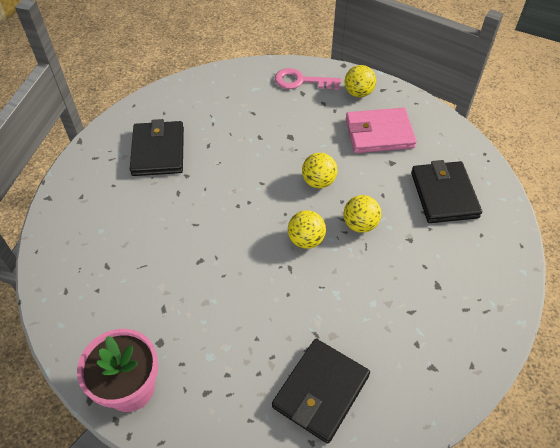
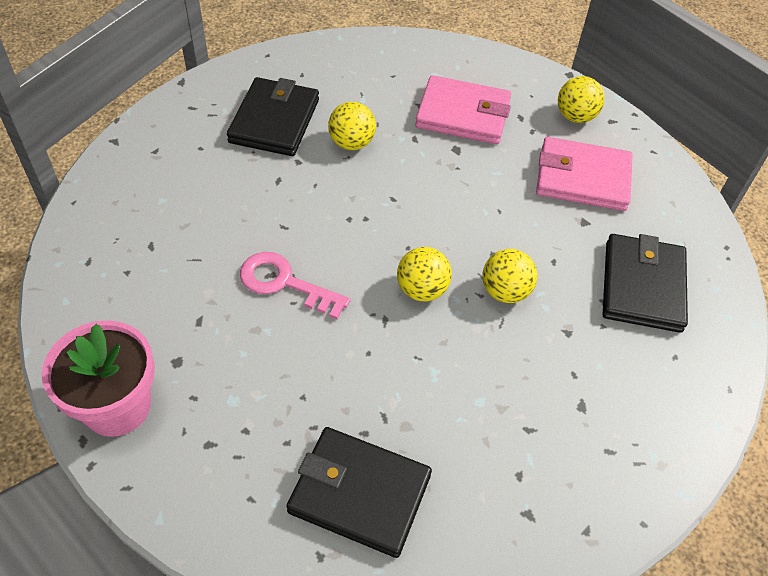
camera: 15 degrees right, 0 degrees up
(285, 111) = (463, 114): none -> pink wallet
(301, 81) = (502, 81): pink key -> pink key (285, 283)
(318, 181) = (470, 218): yellow ball -> yellow ball (351, 143)
(320, 391) = (359, 493): black wallet -> black wallet turned 60 degrees clockwise

